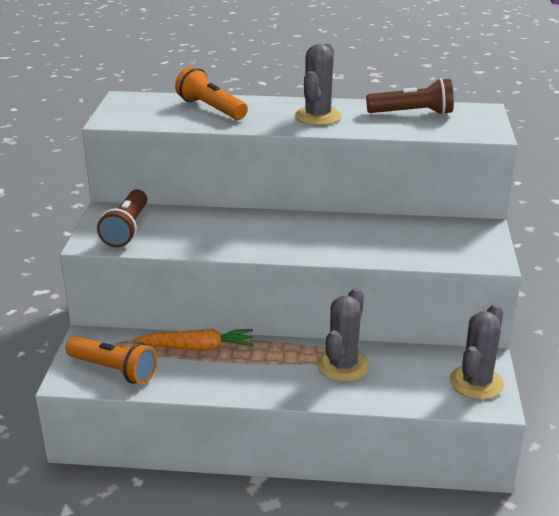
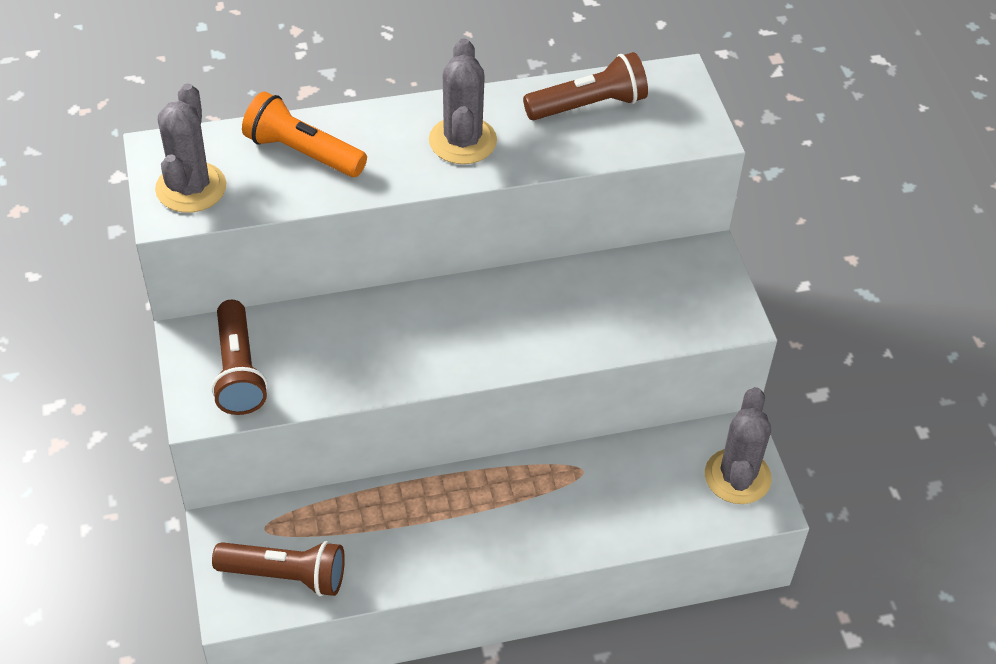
camera: 20 degrees left, 20 degrees up
(114, 370) = (286, 575): orange flashlight -> brown flashlight
(197, 348) = (377, 508): orange carrot -> none
(343, 365) = (571, 490): grey cactus -> grey cactus (191, 188)

